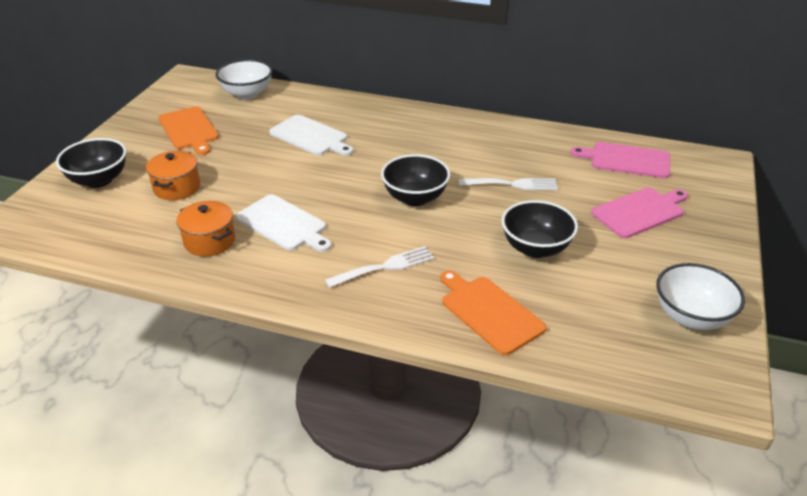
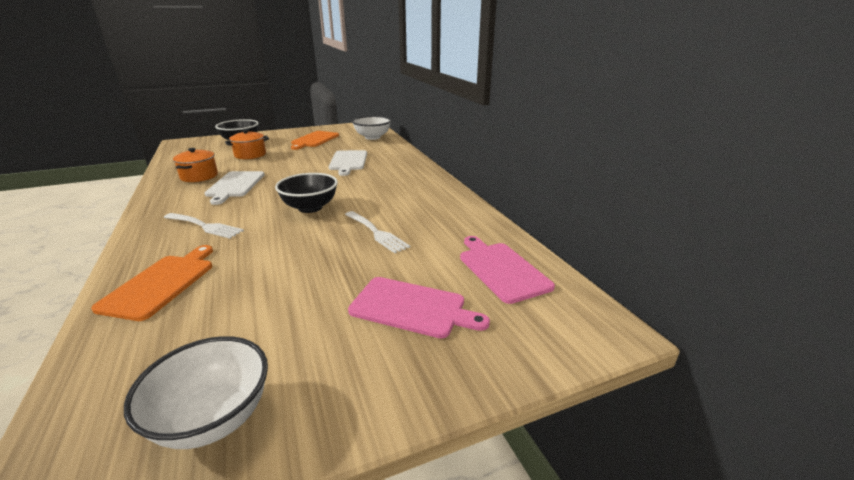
camera: 50 degrees right, 10 degrees down
(535, 248) = (283, 273): black bowl -> none

